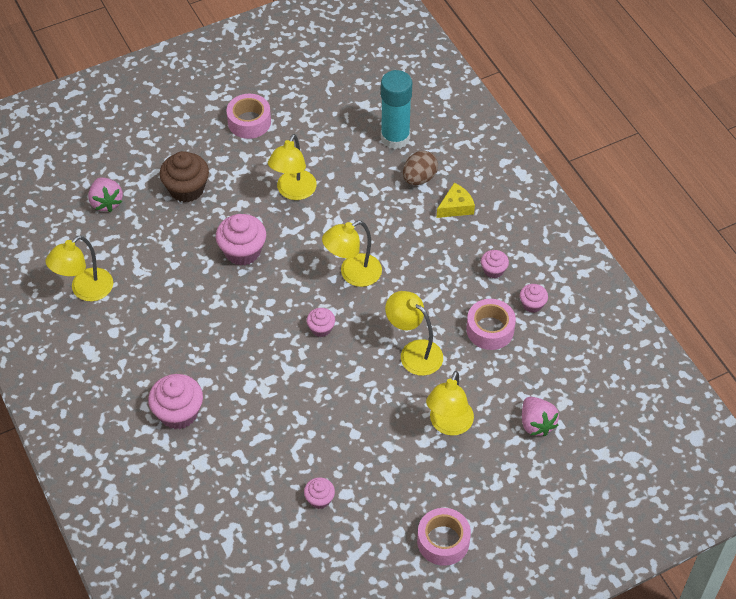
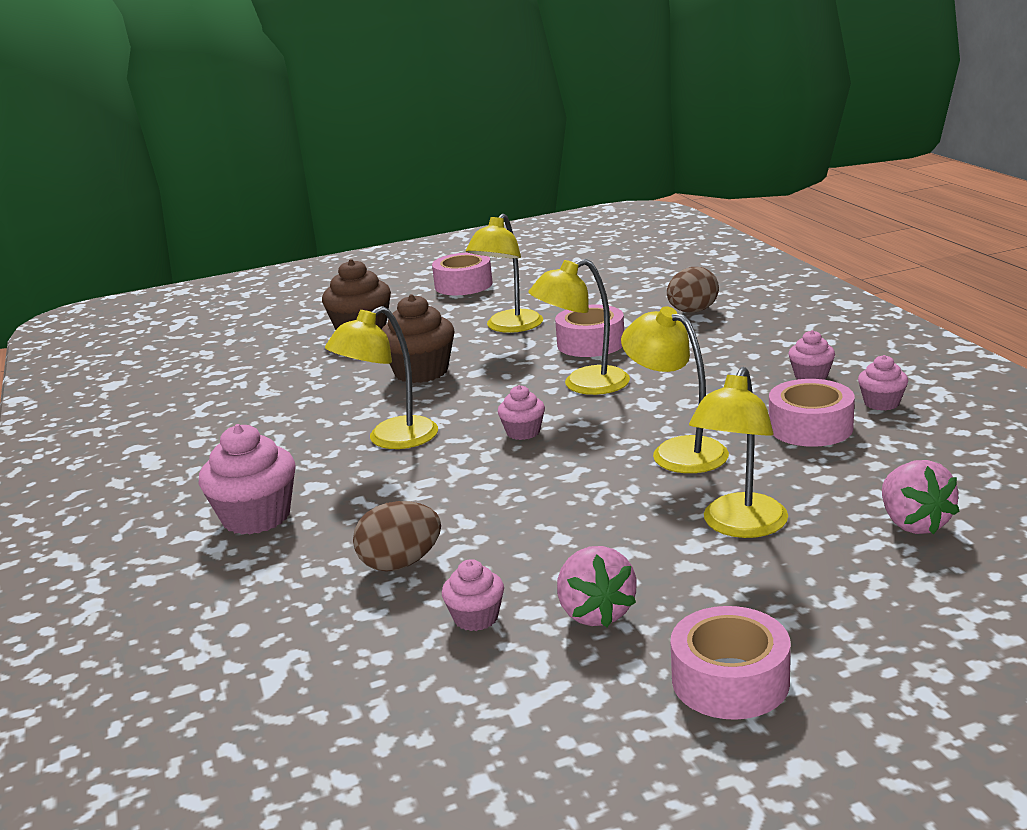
camera: 10 degrees right, 30 degrees down
(85, 290) = (177, 408): yellow lamp -> yellow lamp (391, 439)
(106, 202) = (248, 343): pink strawberry -> pink strawberry (595, 613)
(242, 251) = (421, 372): pink cupcake -> brown cupcake
(272, 456) = (400, 563): none -> brown egg
(352, 219) = (591, 343): none -> pink tape
(395, 138) = (659, 287): turquoise glue stick -> none
(456, 207) = (747, 329): yellow cheese -> none

